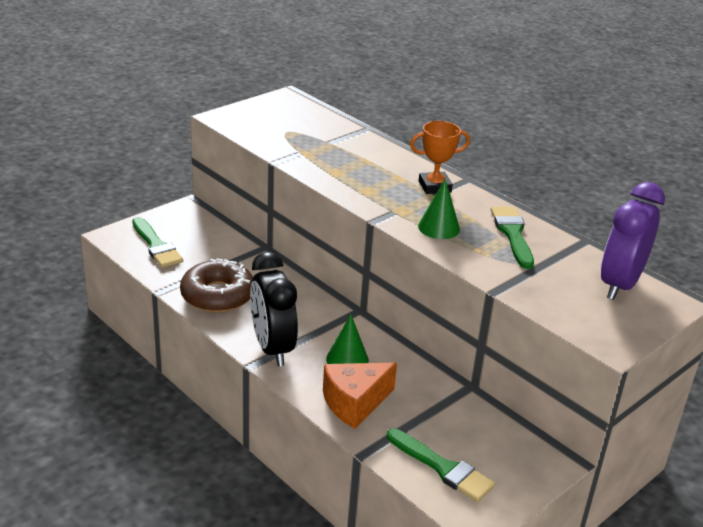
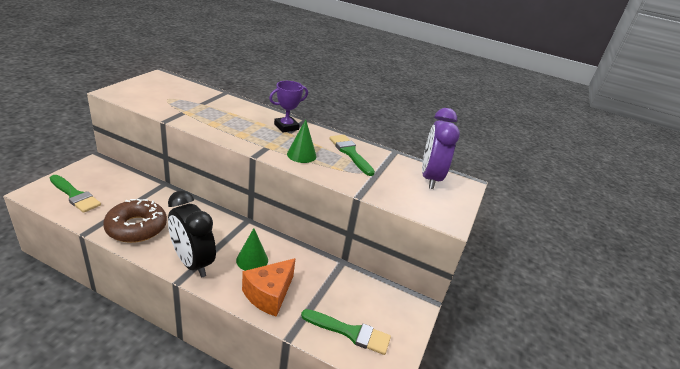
camera: 25 degrees left, 0 degrees up
(434, 186) = (286, 127): orange trophy -> purple trophy

